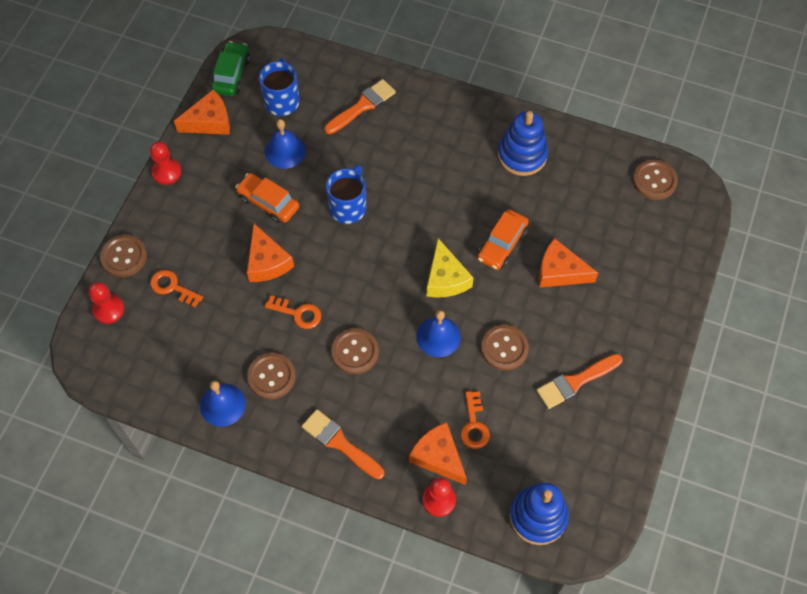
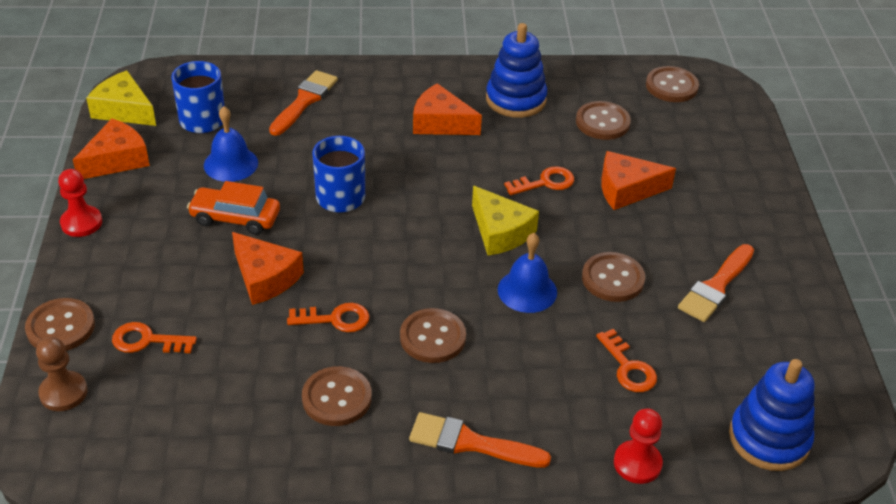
camera: 25 degrees left, 20 degrees down
(108, 309) = (63, 392): red pawn -> brown pawn
(222, 405) = (285, 451): blue bell -> none
(231, 74) = (124, 110): green car -> yellow cheese
(438, 457) = (606, 415): orange cheese -> orange cheese (440, 123)
(502, 244) = (545, 182): orange car -> orange key
(577, 200) = (602, 122): none -> brown button

